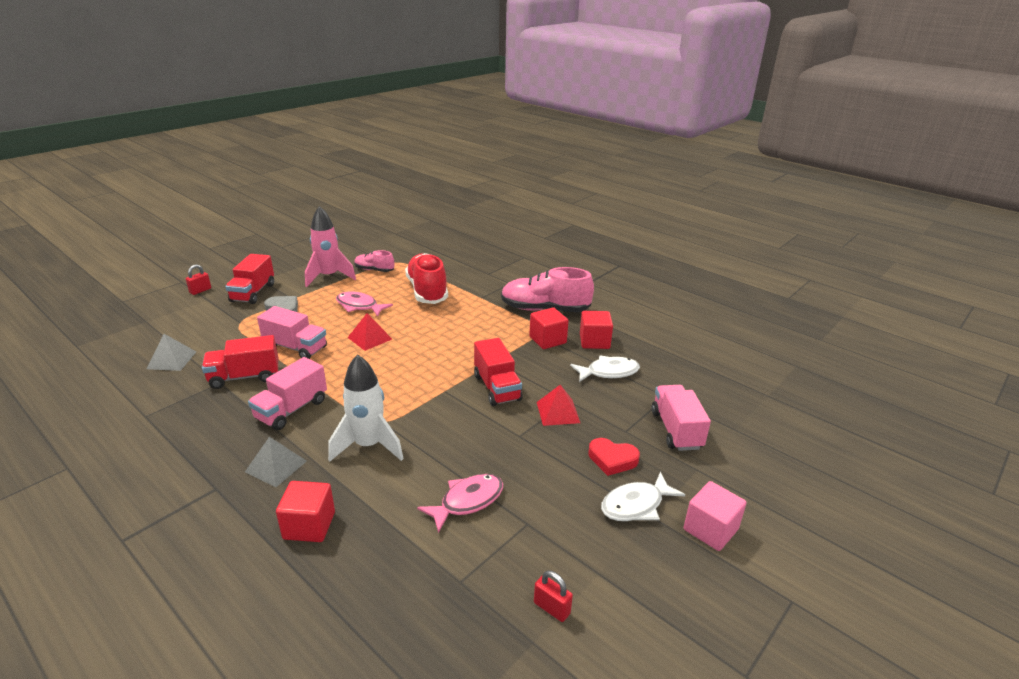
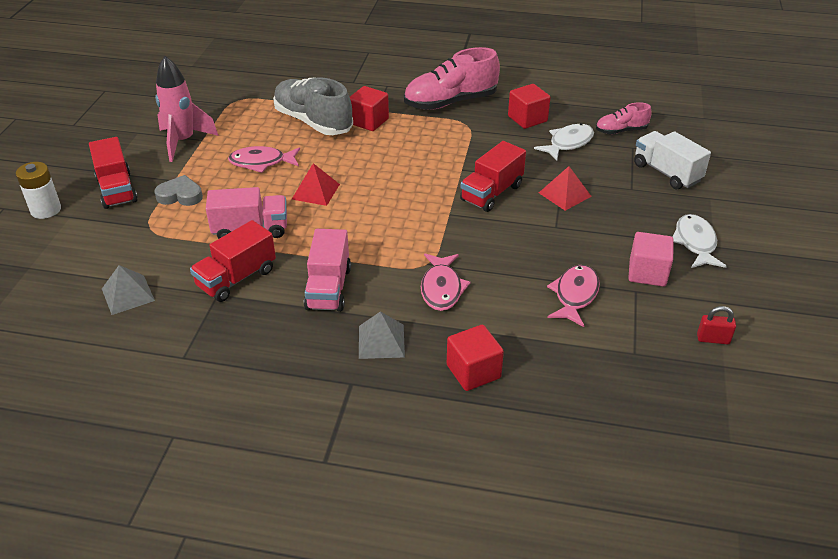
camera: 30 degrees left, 10 degrees up
(200, 291) = (46, 210): red padlock -> white battery
(368, 446) = (441, 288): white rocket -> pink fish
(374, 270) = (225, 117): pink shoe -> pink shoe (621, 131)
(427, 291) = (313, 122): red shoe -> grey shoe
(497, 388) = (491, 193): red truck -> red truck turned 90 degrees clockwise
(547, 340) = (486, 132): red cube -> red cube (369, 121)
(612, 459) = (645, 216): red heart -> none
(636, 505) = (695, 243): white fish -> white fish turned 150 degrees clockwise
(676, 430) = (666, 173): pink truck -> white truck
(710, 529) = (758, 238): pink cube -> pink cube (647, 273)

